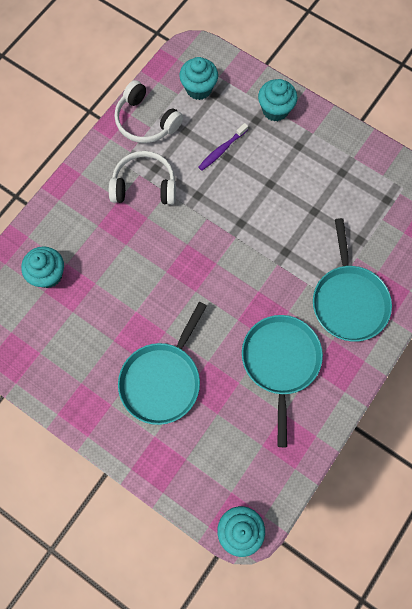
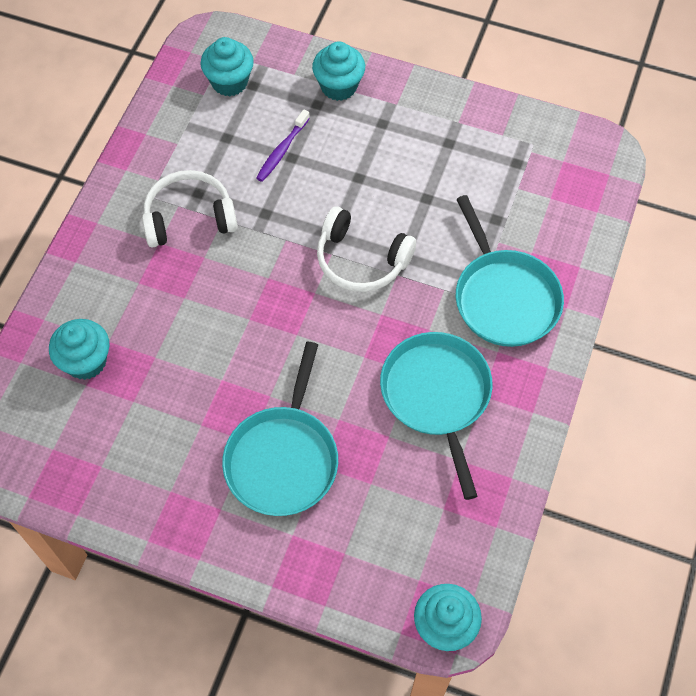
camera: 15 degrees left, 10 degrees down
(146, 121) = (169, 137): white headphones -> white headphones (361, 260)

